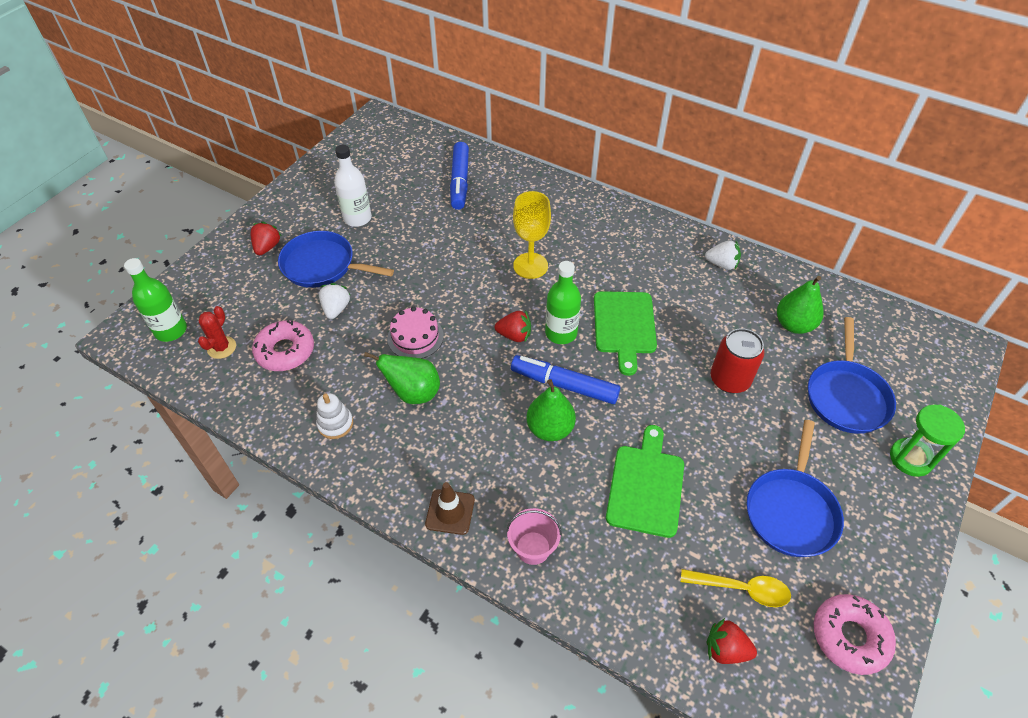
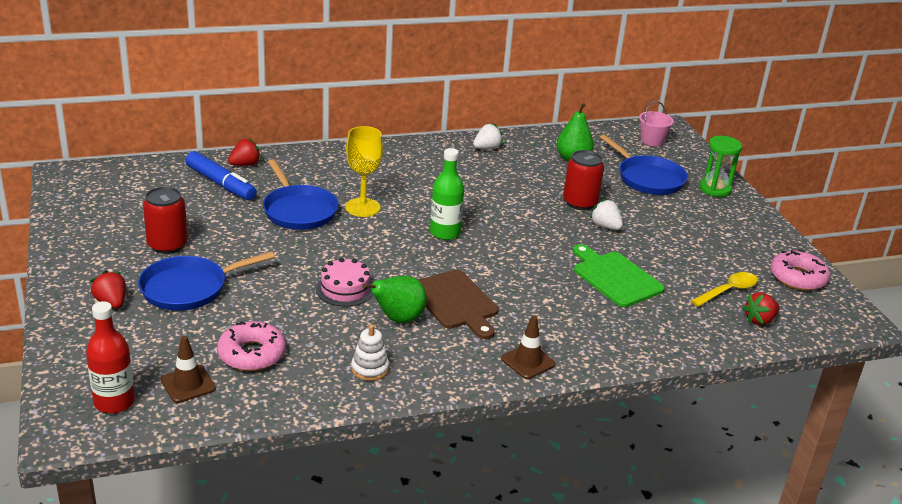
camera: 50 degrees left, 20 degrees down
(171, 330) = (114, 402): green bottle -> red bottle
(222, 347) = (188, 384): red cactus -> brown traffic cone
(336, 309) = (250, 307): white strawberry -> white strawberry (605, 226)
(357, 218) = (167, 245): white bottle -> red can
(475, 409) = (455, 302): none -> brown cutting board
(514, 335) = (416, 250): red strawberry -> red strawberry (245, 164)
(533, 548) = (603, 345): pink bucket -> pink bucket (652, 140)
(550, 429) = (518, 284): green pear -> none
(564, 385) = (491, 258): blue marker -> none
(624, 326) = (479, 208): green cutting board -> none
(791, 511) = (699, 244): blue pan -> blue pan (299, 211)

